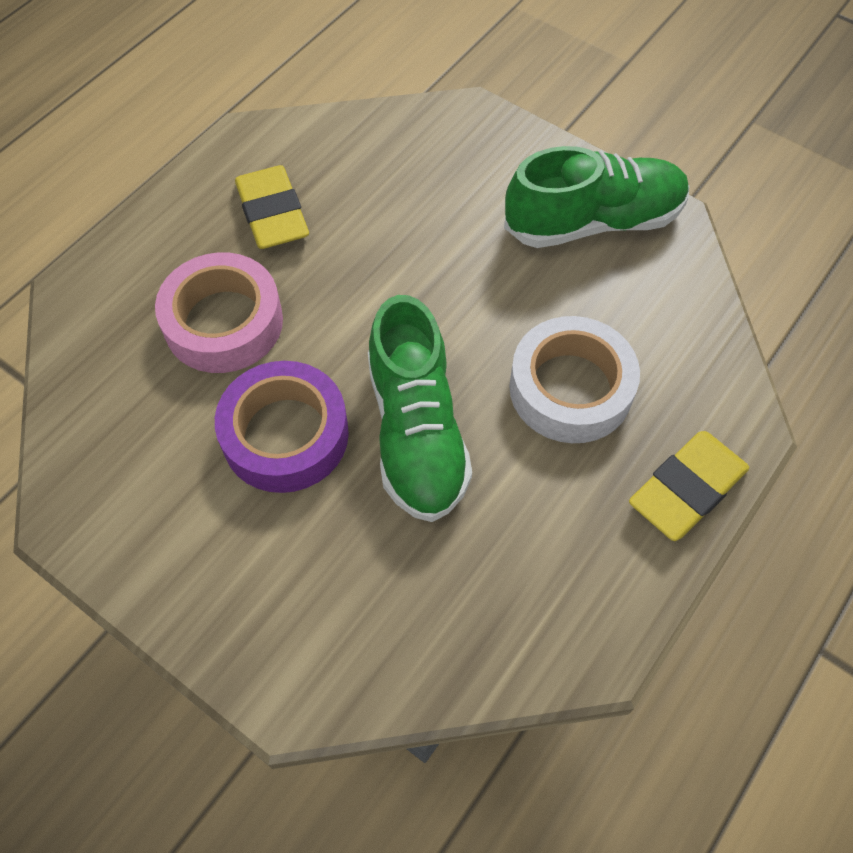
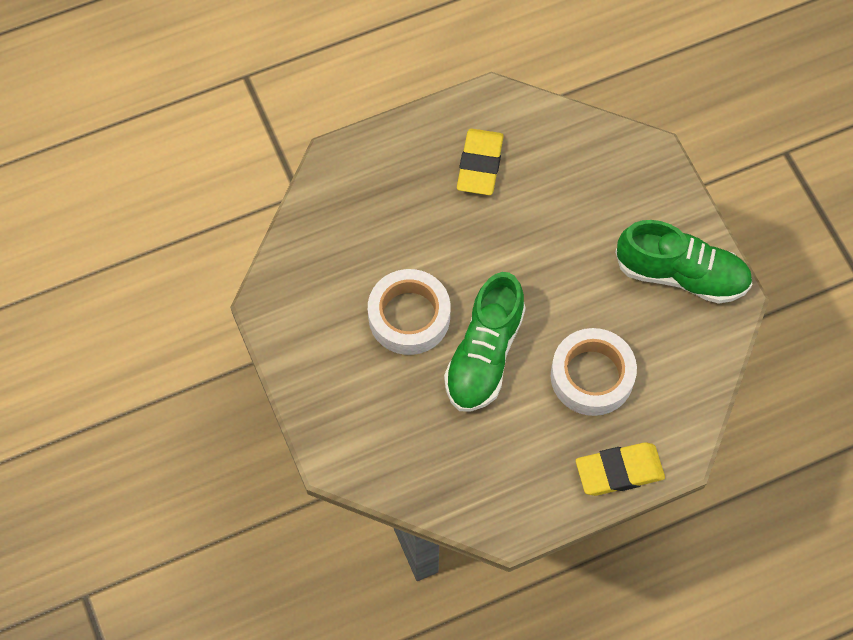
camera: 30 degrees right, 5 degrees up
(223, 322) = (411, 226): pink tape -> none
(285, 435) = (409, 316): purple tape -> white tape

